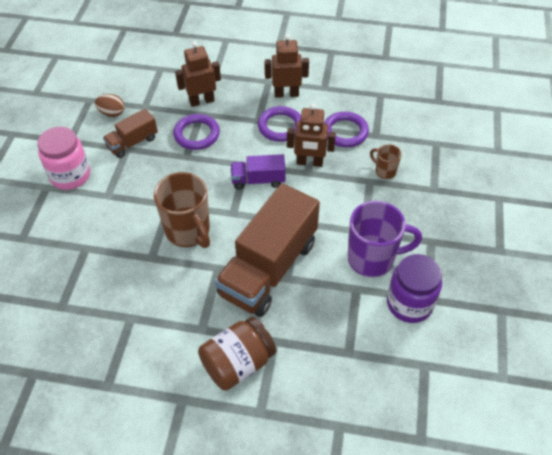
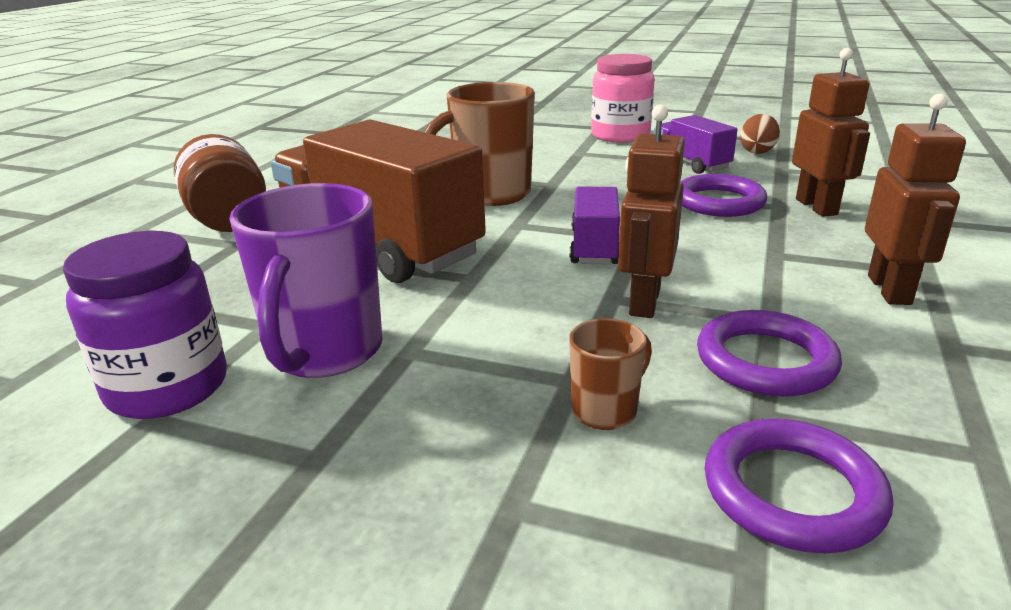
camera: 100 degrees right, 25 degrees down
(132, 142) = (690, 163): brown truck -> purple truck
(280, 126) = (763, 276): purple ring -> purple ring (792, 492)

